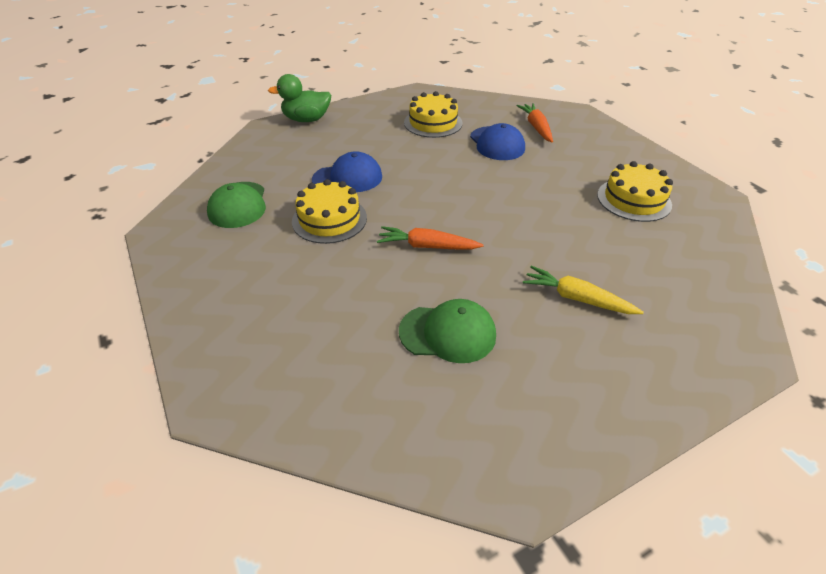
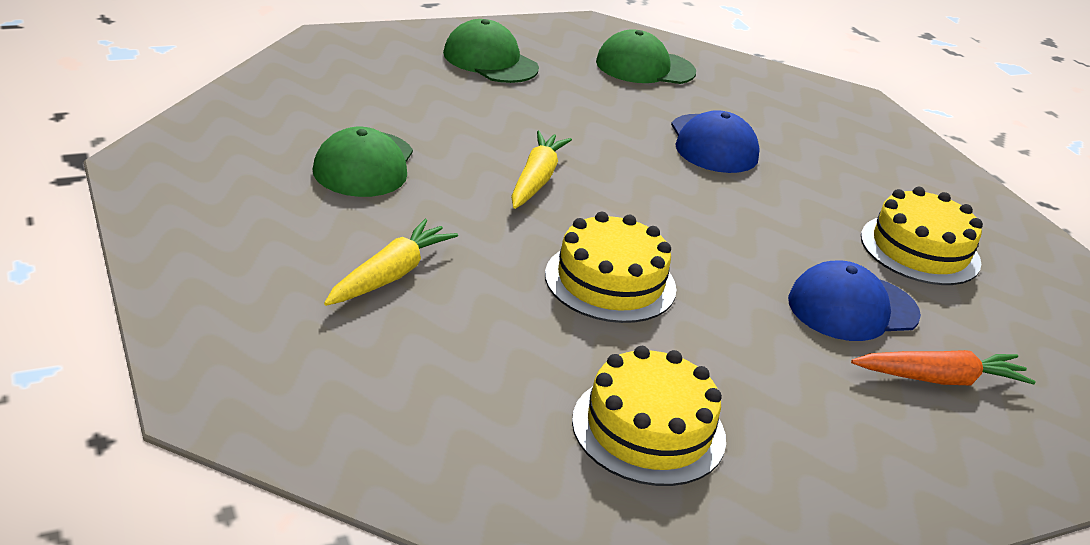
camera: 90 degrees right, 10 degrees down
(242, 283) = (490, 61): none -> green cap
(306, 120) = (893, 131): green duck -> none
(329, 219) = (608, 120): yellow cake -> yellow cake (610, 282)
(427, 246) = (536, 179): orange carrot -> yellow carrot

